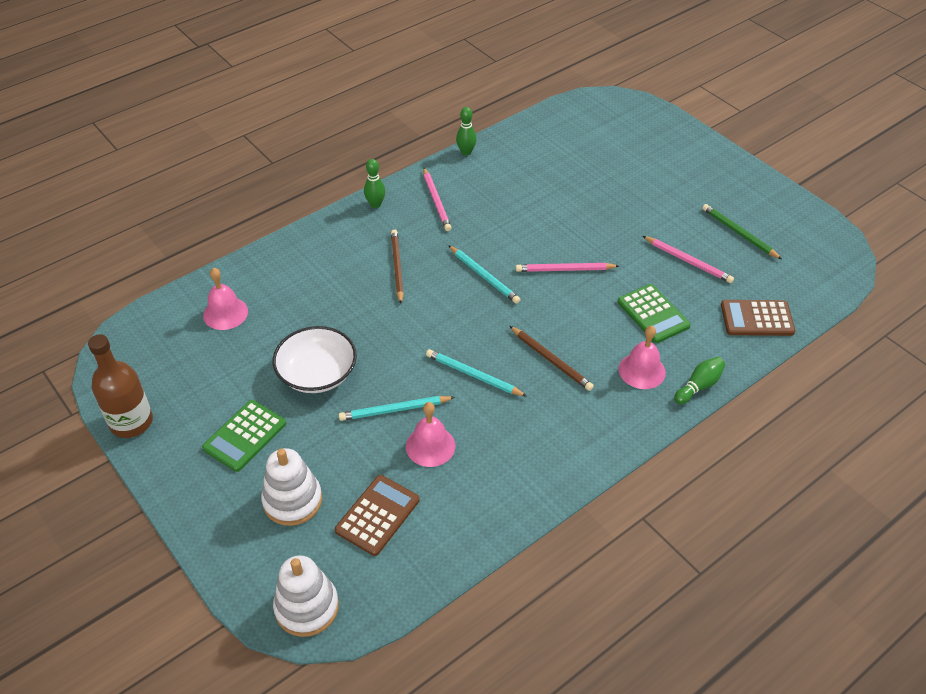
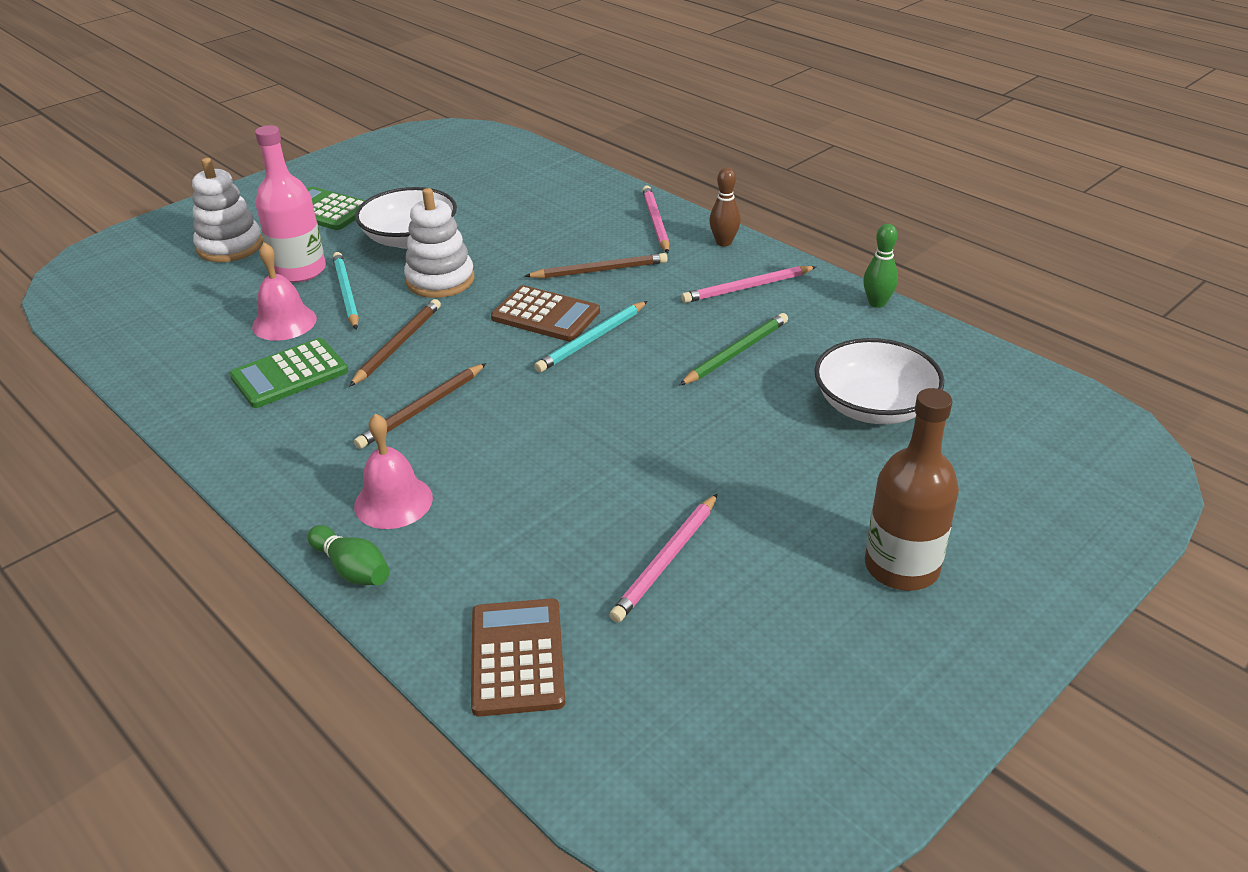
camera: 85 degrees right, 10 degrees down
(131, 422) = (354, 154): brown bottle -> brown bottle (901, 567)
(225, 313) = (507, 176): pink bell -> none
(307, 607) = (93, 270): white stacking toy -> white stacking toy (440, 280)
(351, 444) = (300, 271): none -> pink bottle
(375, 204) = (724, 242): green bowling pin -> brown bowling pin
(377, 515) = (193, 297): brown calculator -> brown calculator (545, 315)
(473, 375) = (397, 345): turquoise pencil -> brown pencil
(565, 270) = (618, 414): pink pencil -> pink pencil (655, 222)
(567, 171) = (874, 406): none -> white bowl
(653, 314) = (523, 514): green calculator -> green calculator (289, 374)
(739, 233) = (768, 640): green pencil -> green pencil (735, 352)

